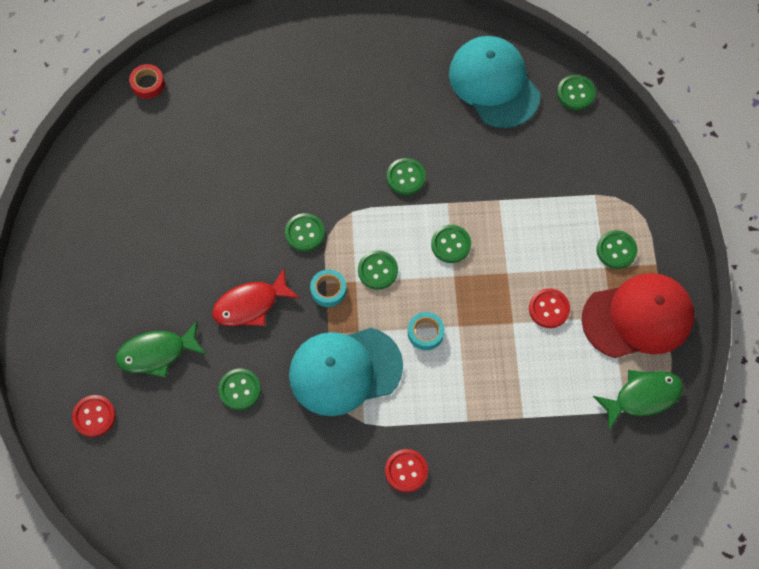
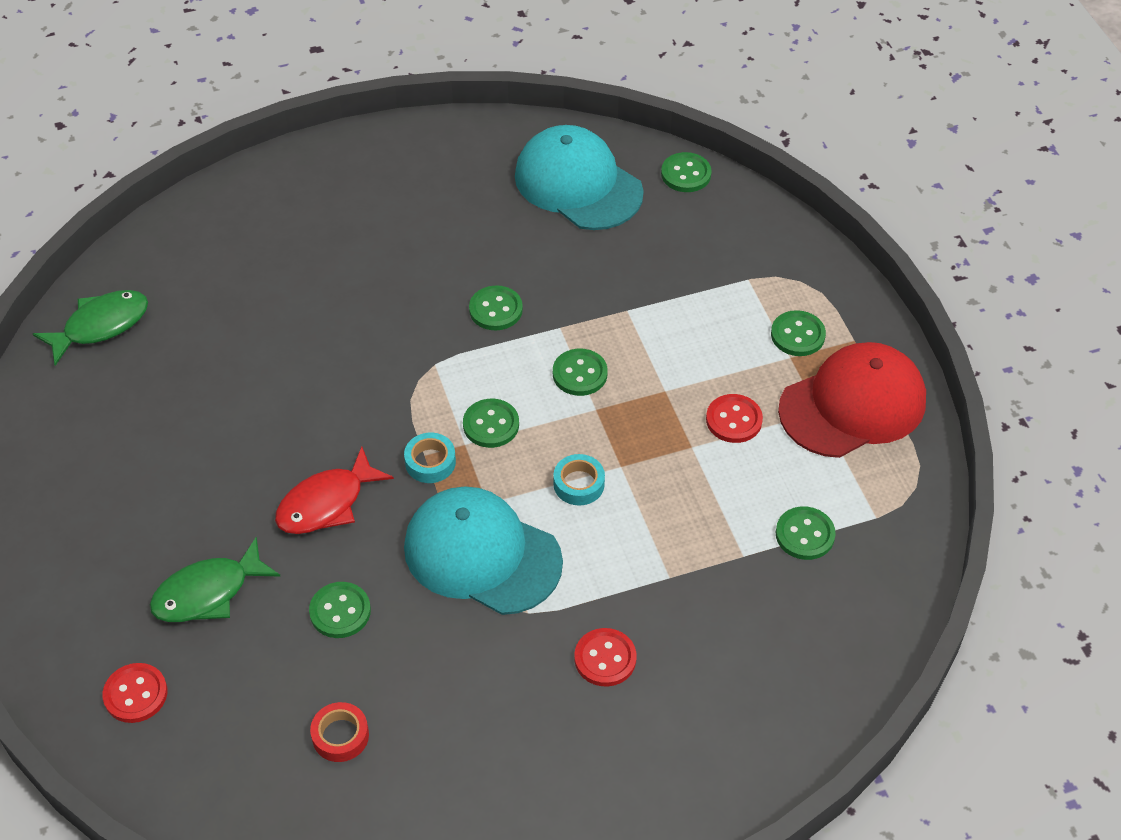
camera: 15 degrees left, 15 degrees down
(148, 84) = (113, 273): red tape -> red tape (340, 736)
(305, 233) = (378, 402): green button -> green button (805, 535)
(345, 371) = (482, 554): turquoise cap -> turquoise cap turned 60 degrees clockwise
(642, 397) = (891, 495): green fish -> green fish (100, 326)

